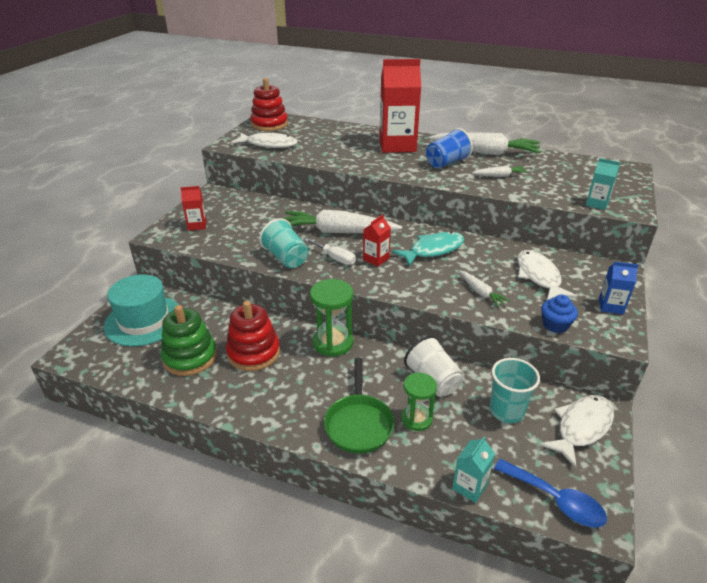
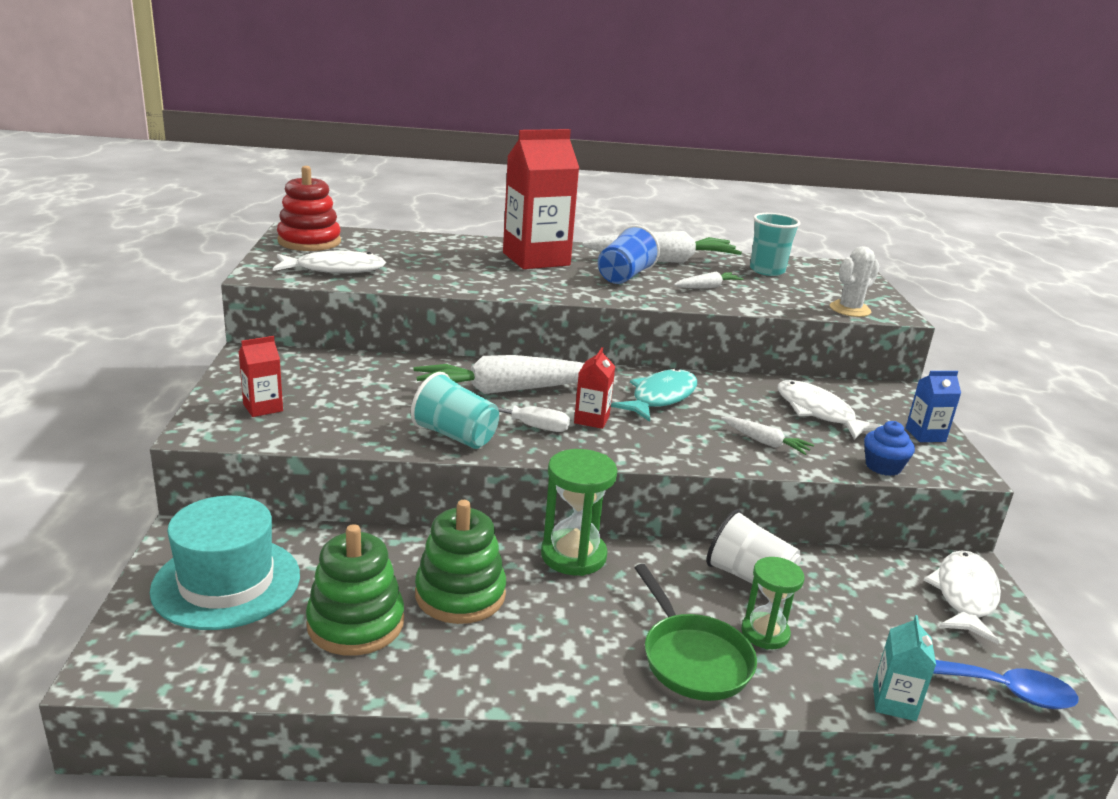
camera: 25 degrees left, 10 degrees down
(253, 353) = (460, 594): red stacking toy -> green stacking toy
(506, 411) = (867, 596): turquoise cup -> turquoise cup (767, 271)
(597, 203) = (850, 309): turquoise carton -> white cactus

